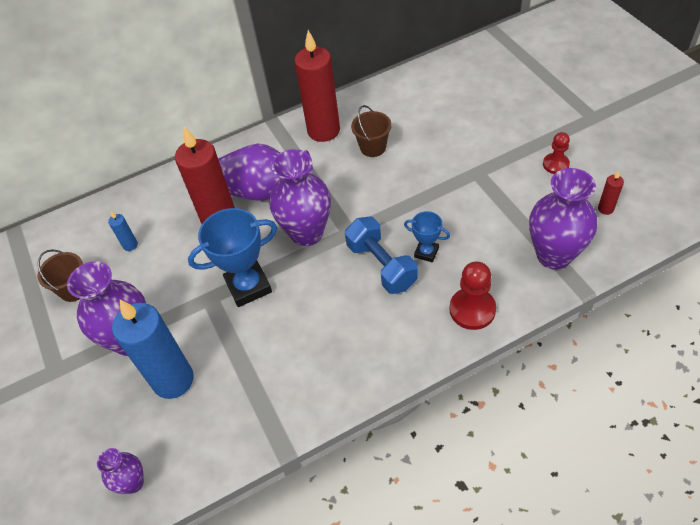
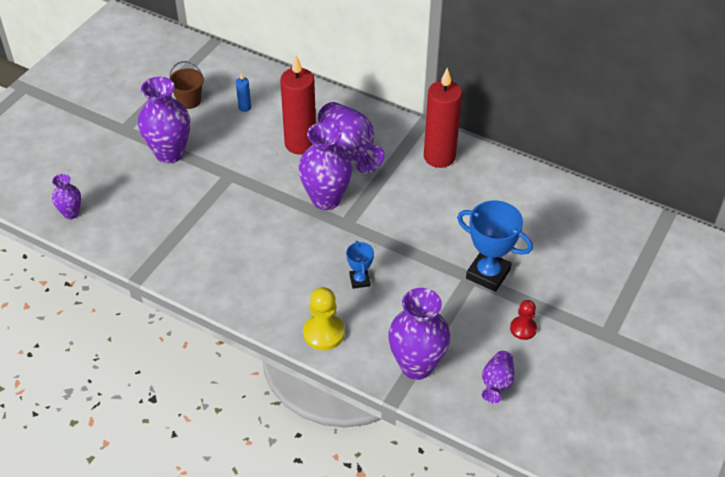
camera: 50 degrees right, 5 degrees down
(173, 380) = (153, 192): blue candle -> none
(248, 286) = (254, 191): blue trophy -> blue trophy (488, 274)
(373, 147) = (445, 196): brown bucket -> none
(381, 265) = (327, 258): blue dumbbell -> none
(472, 310) = (324, 333): red pawn -> yellow pawn
(605, 209) = (496, 384): red candle -> purple vase

